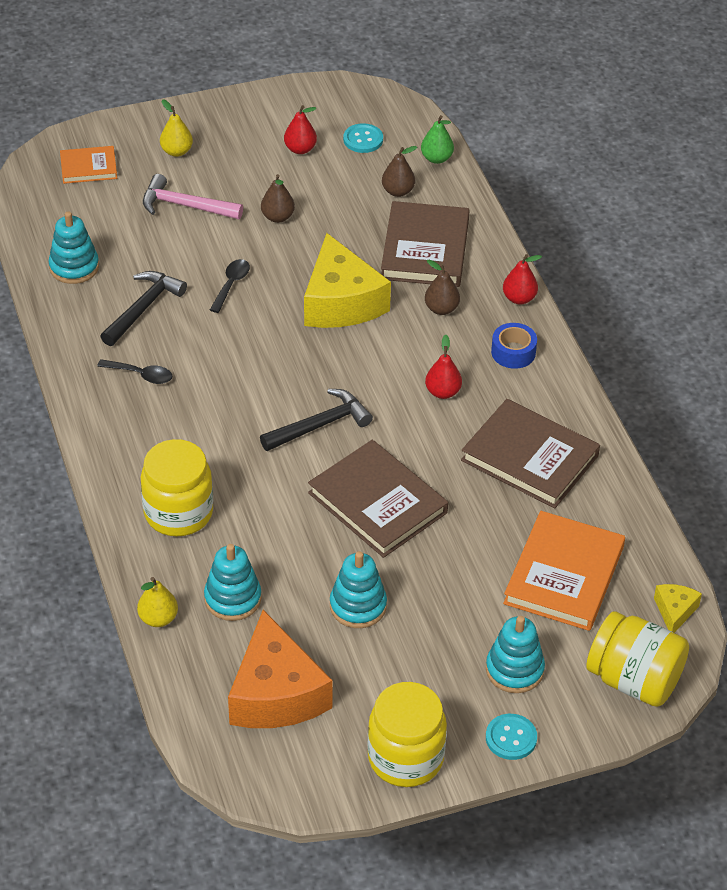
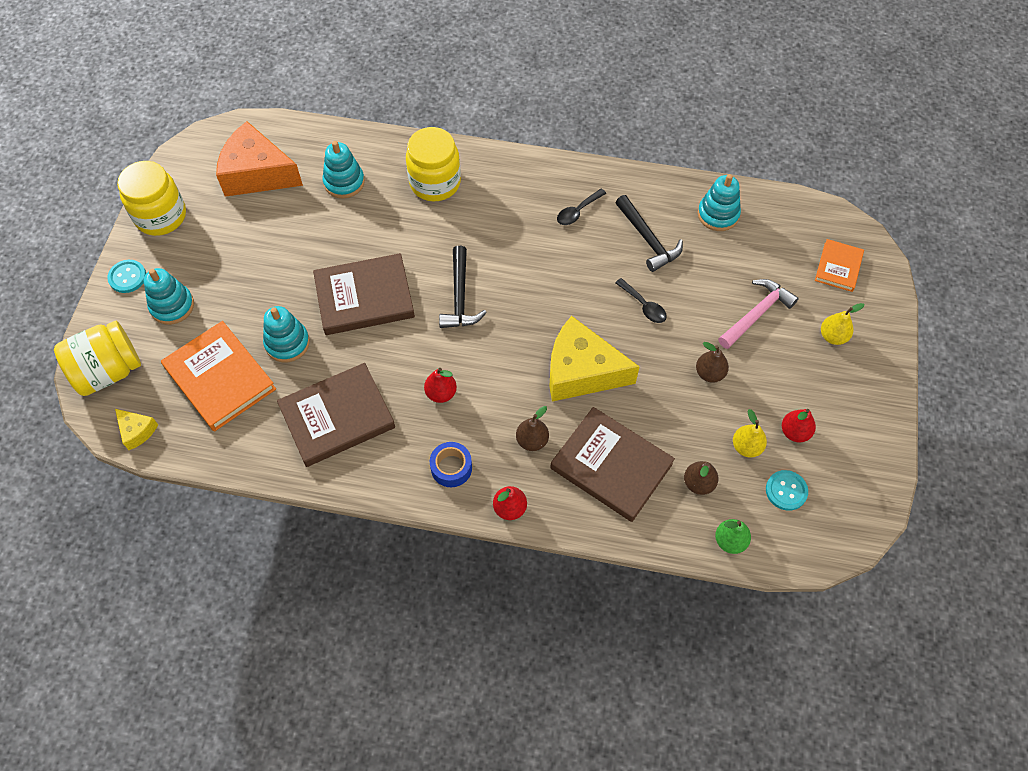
camera: 120 degrees right, 15 degrees up
(158, 618) = (357, 140): yellow pear -> yellow pear (746, 447)
(358, 606) = (288, 245): turquoise stacking toy -> turquoise stacking toy (287, 343)

